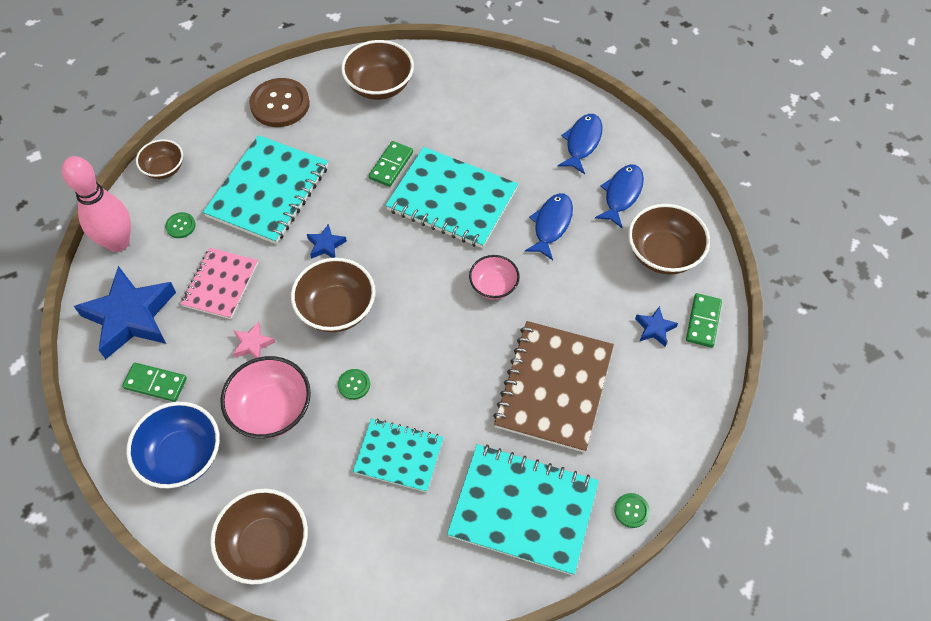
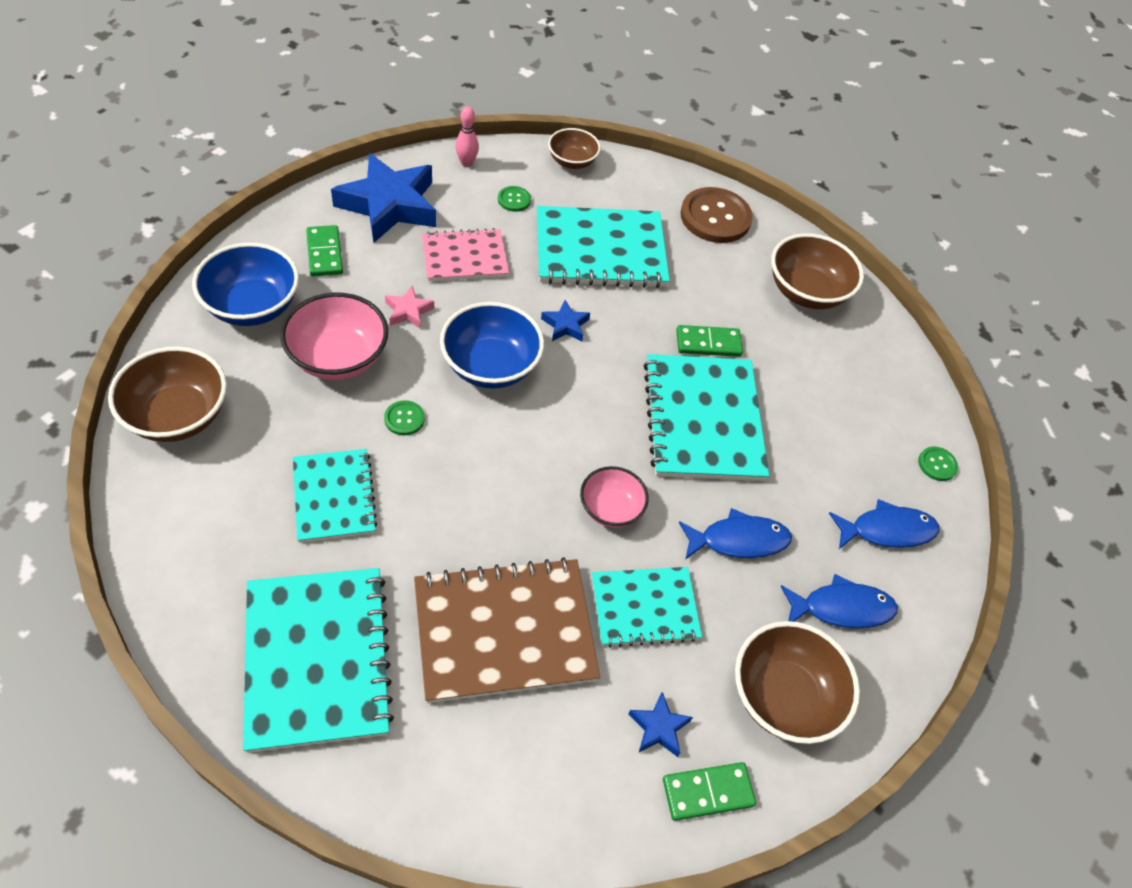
camera: 55 degrees right, 5 degrees down
(118, 242) = (466, 163): pink bowling pin -> pink bowling pin, size x0.46
(337, 309) = (490, 366): brown bowl -> blue bowl
(573, 299) = (644, 607): none -> turquoise notebook
(631, 511) = (367, 797): green button -> green button (937, 464)

